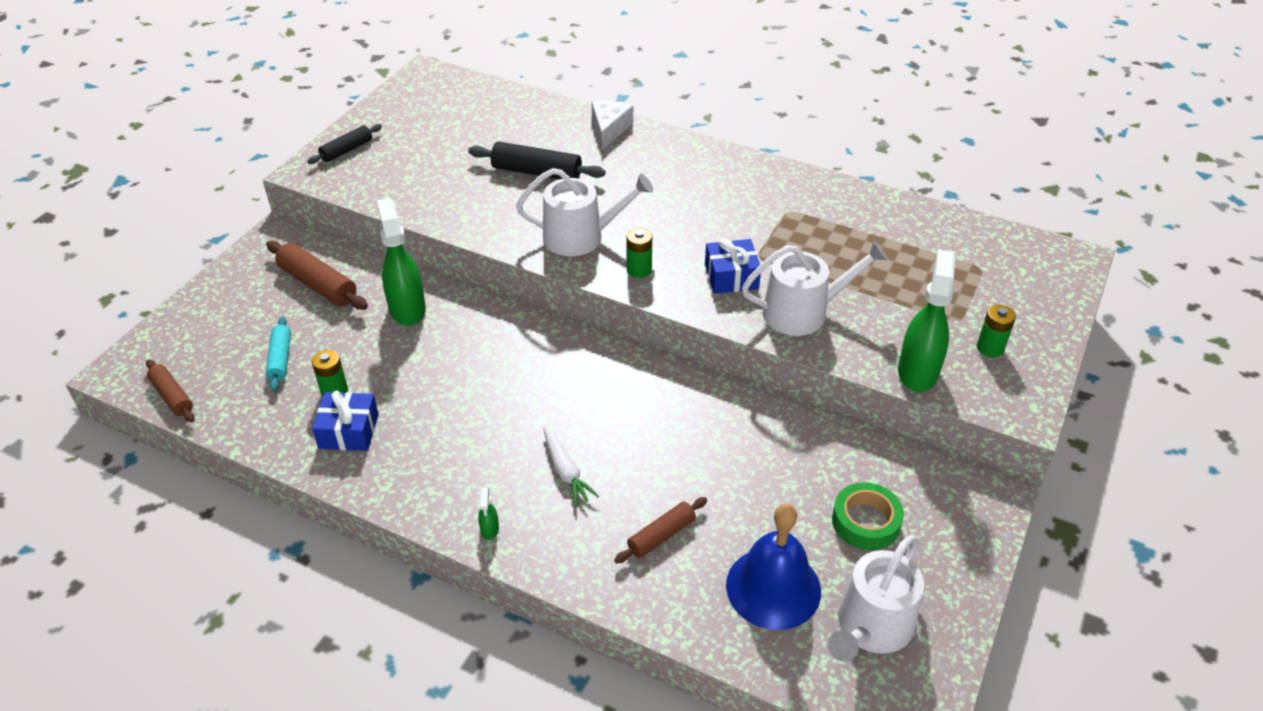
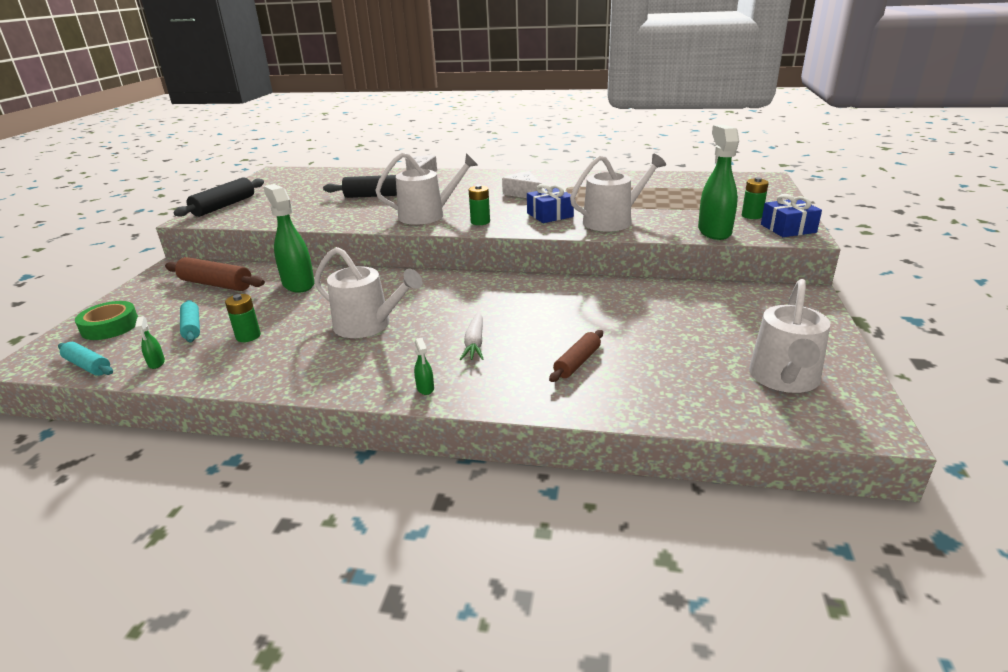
camera: 15 degrees left, 15 degrees down
(172, 396) = (88, 366): brown rolling pin -> turquoise rolling pin
(237, 411) = (156, 363): none -> green spray bottle
(347, 150) = (224, 206): black rolling pin -> black rolling pin, size x1.58
(349, 431) = (269, 356): blue gift -> blue gift (788, 228)
(463, 408) = (368, 325): none -> white watering can
(566, 471) = (475, 343): white carrot -> white carrot turned 45 degrees clockwise
(721, 214) = (523, 193): none -> white cheese
(773, 587) = (689, 373): blue bell -> none
(865, 522) = (729, 324): green tape -> green tape (110, 326)

